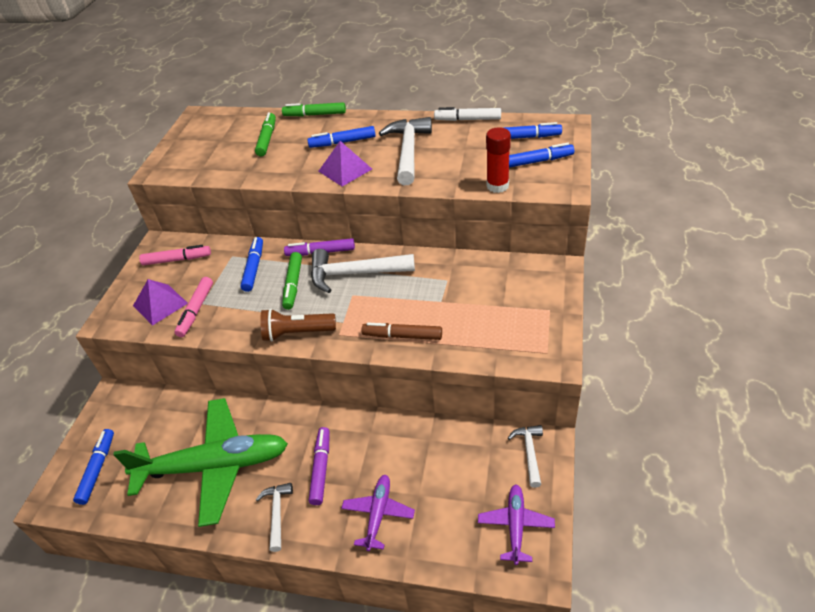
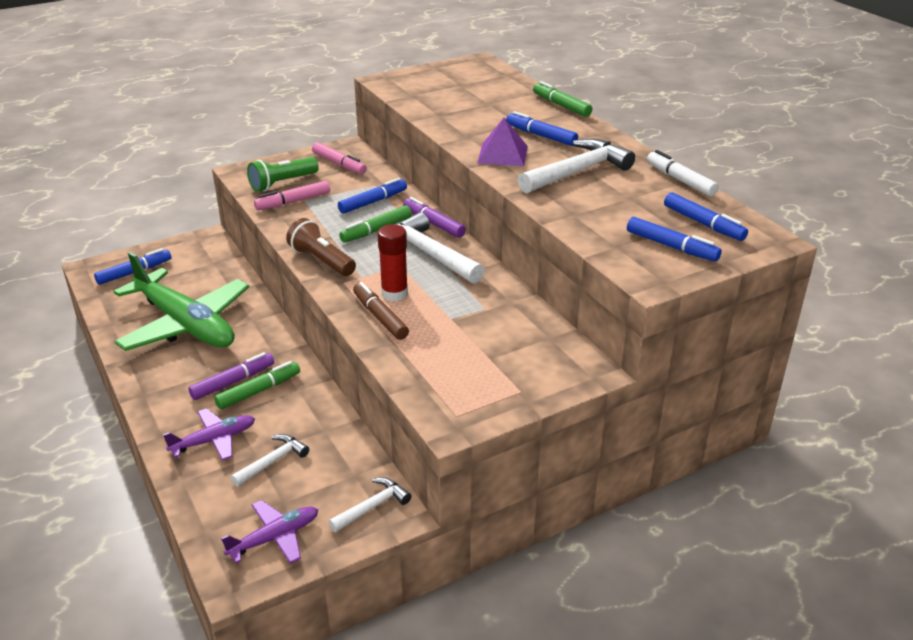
camera: 45 degrees right, 10 degrees down
(160, 304) = (282, 183): purple pyramid -> green flashlight
(267, 139) = (492, 102): green marker -> green marker (259, 391)
(277, 513) = (167, 382): white hammer -> white hammer (273, 461)
(497, 186) = (595, 240): red glue stick -> red glue stick (394, 293)

